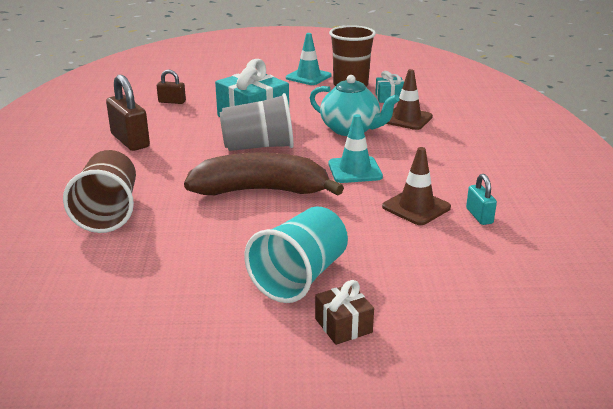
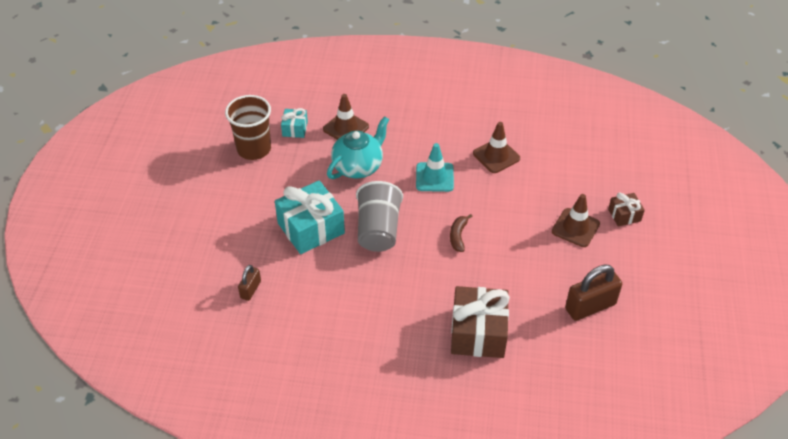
camera: 80 degrees left, 20 degrees up
(108, 212) = (478, 332): brown cup -> brown gift
(130, 141) = (342, 323): brown padlock -> brown padlock (590, 306)
(261, 191) = (458, 236): brown banana -> brown banana, size x0.41
(300, 277) = (575, 228): turquoise cup -> brown traffic cone
(308, 77) = (218, 176): turquoise traffic cone -> none
(479, 216) = (512, 129): turquoise padlock -> none

